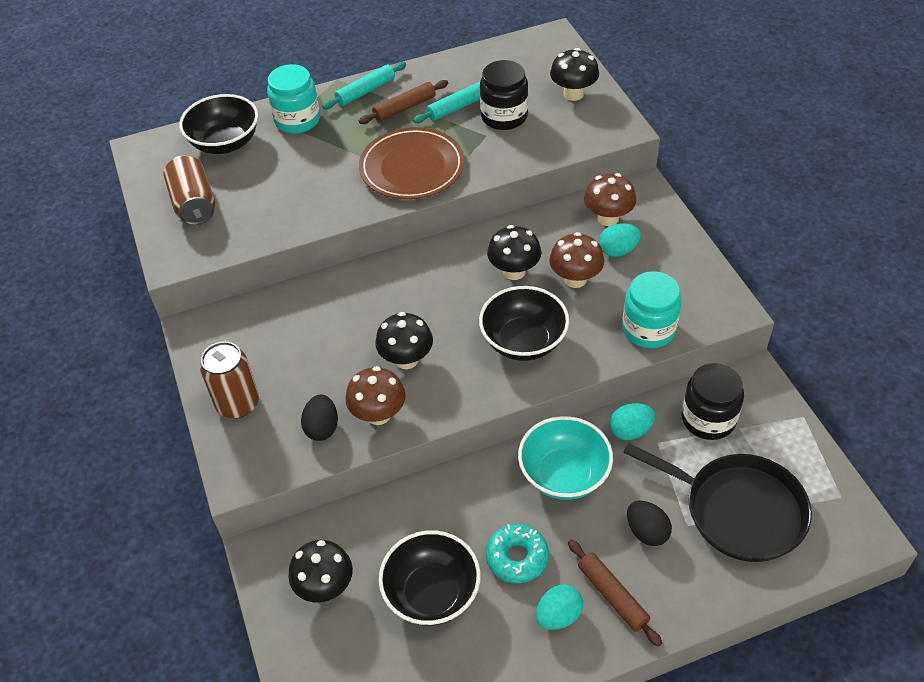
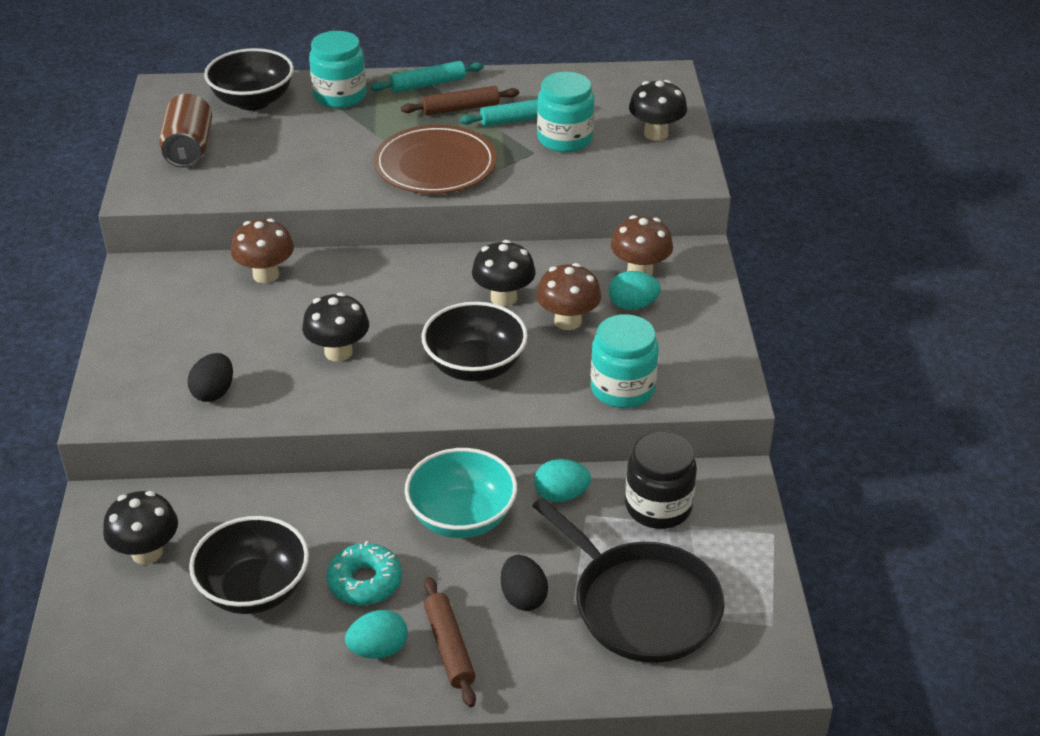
camera: 15 degrees right, 10 degrees down
(238, 403) = (140, 349): brown can -> none
(378, 414) = (279, 395): brown mushroom -> brown mushroom (266, 275)
(504, 116) = (565, 139): black jar -> turquoise jar

